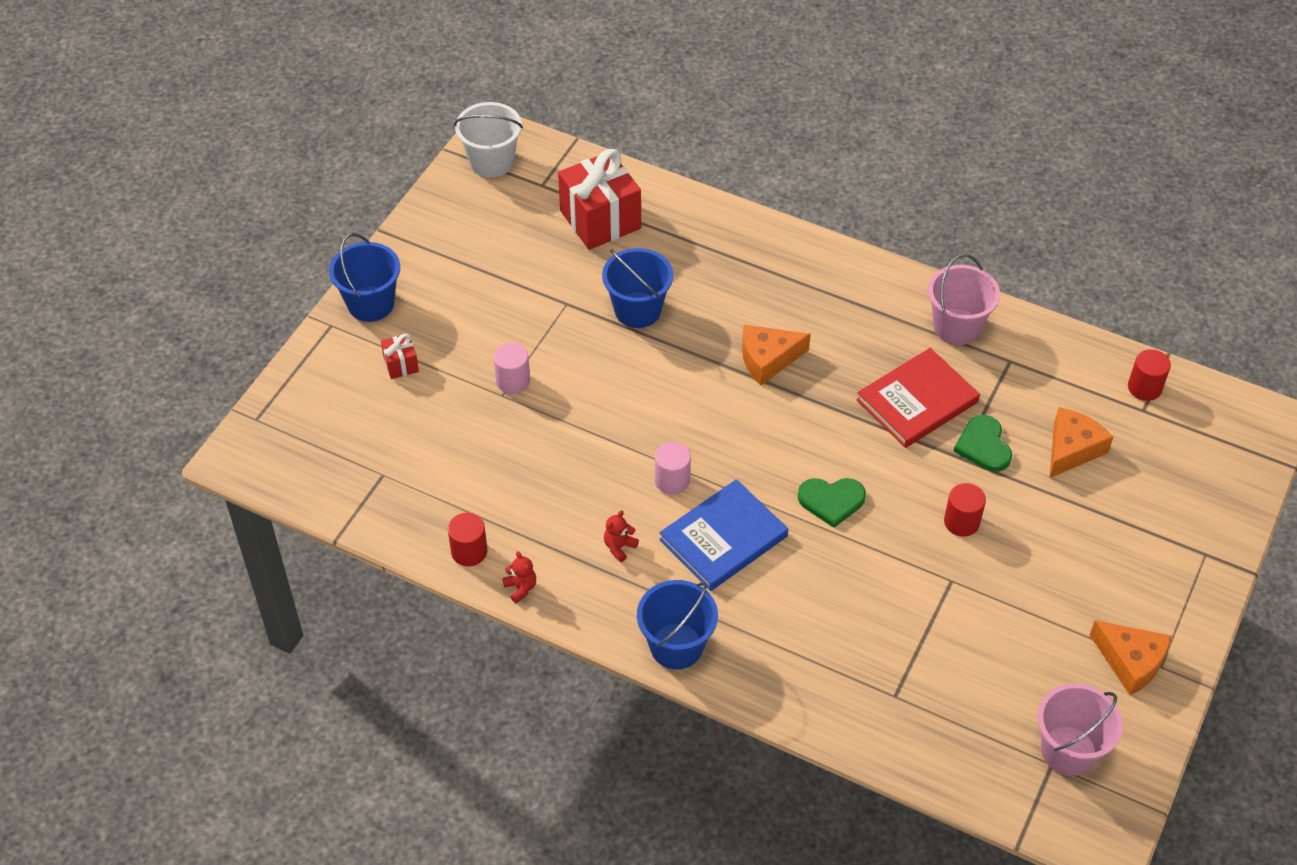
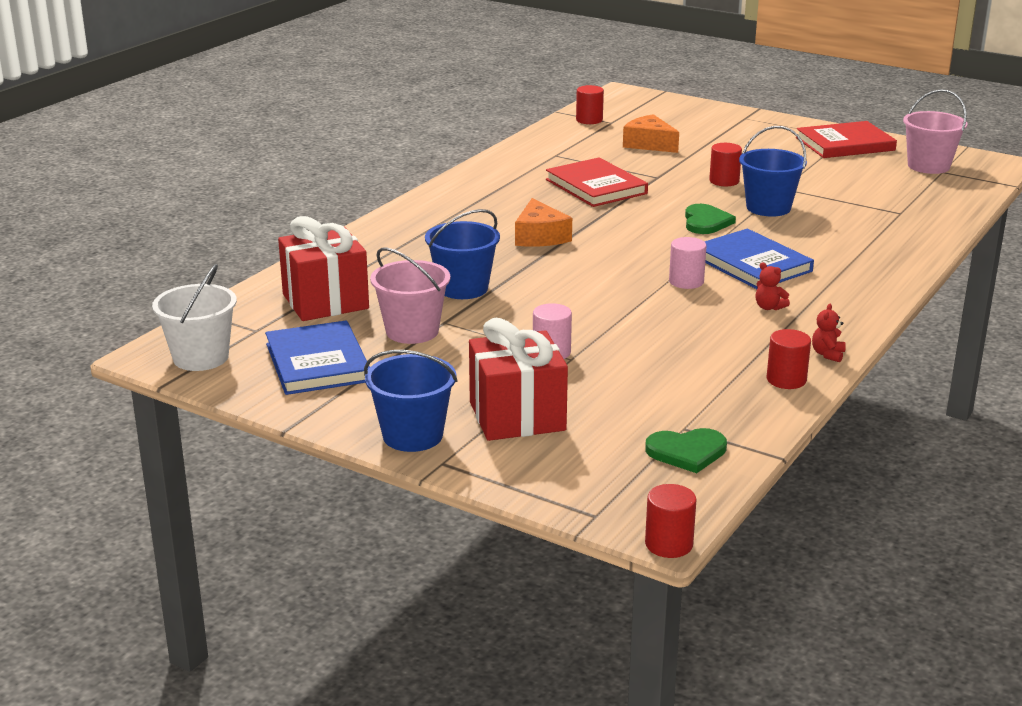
camera: 85 degrees left, 25 degrees down
(217, 463) = (669, 544): none -> red cylinder
(401, 364) = (517, 416): red gift -> red gift, size x2.21
(486, 232) = (317, 362): none -> blue book
(521, 588) = (827, 354): red teddy bear -> red teddy bear turned 45 degrees counterclockwise
(676, 646) = (876, 287): blue bucket -> blue bucket (768, 208)
(957, 327) = (515, 168): pink bucket -> pink bucket (412, 331)
(983, 445) = (645, 169): green heart -> green heart (687, 452)
(1130, 662) = (845, 144): orange cheese -> red book

